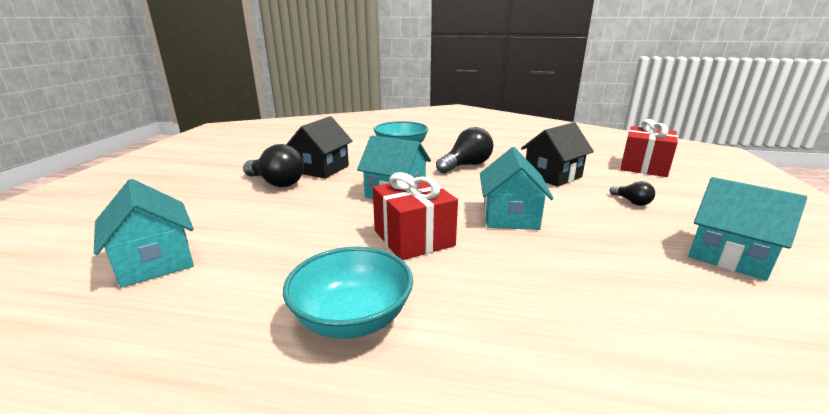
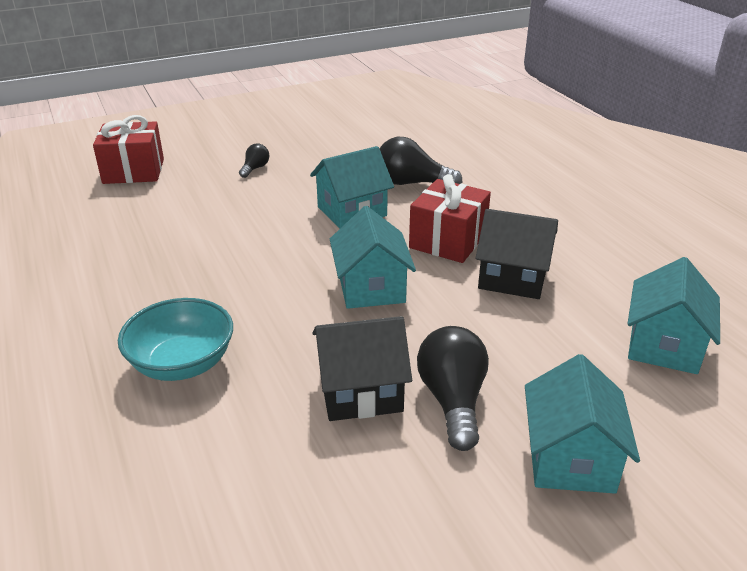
camera: 125 degrees left, 10 degrees up
(352, 318) = (561, 225): turquoise bowl -> none
(466, 165) = (225, 273): black light bulb -> black light bulb (412, 183)
(552, 176) = (214, 212): black house -> black house (512, 278)
(729, 256) = (324, 136): turquoise house -> turquoise house (570, 458)

